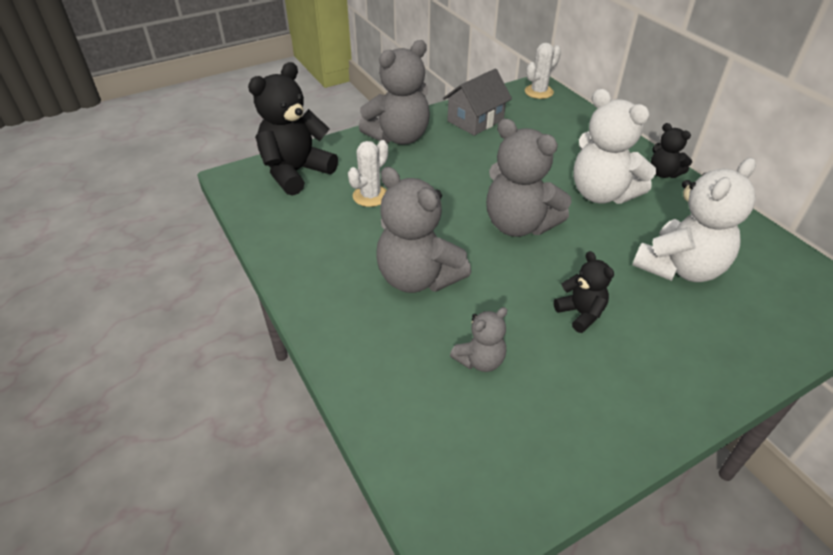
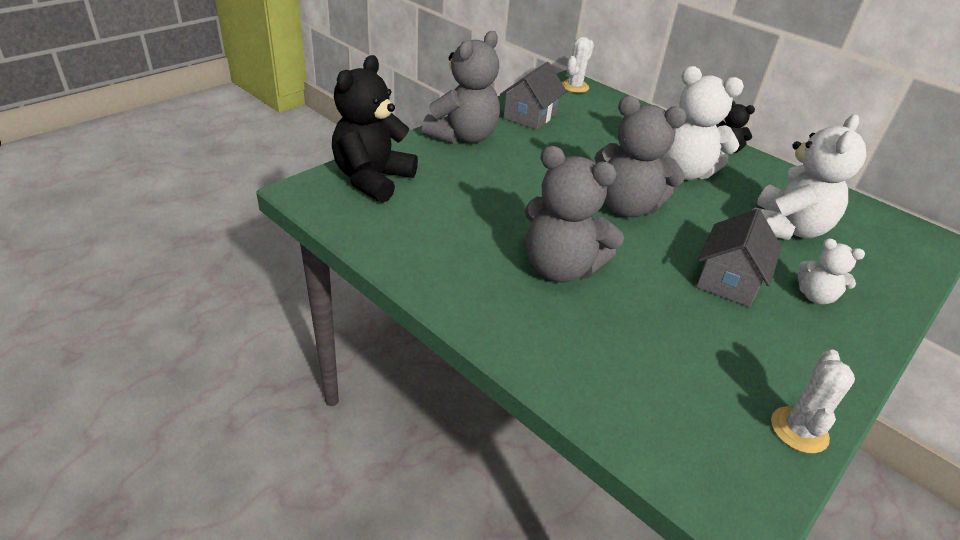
camera: 20 degrees left, 5 degrees down
(370, 196) = (466, 195): white cactus -> white cactus (799, 430)
(480, 360) = (665, 337): grey teddy bear -> none
(580, 313) = (728, 280): black teddy bear -> grey house
(666, 345) = (815, 296): none -> white teddy bear

